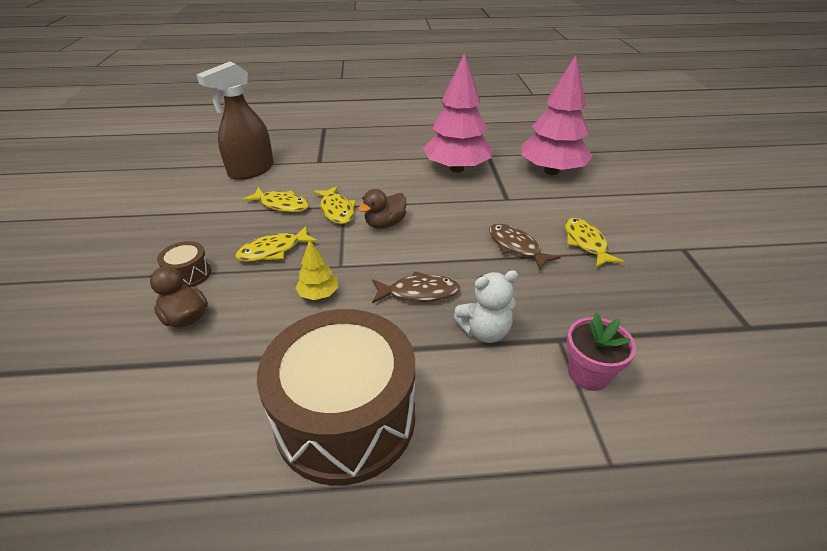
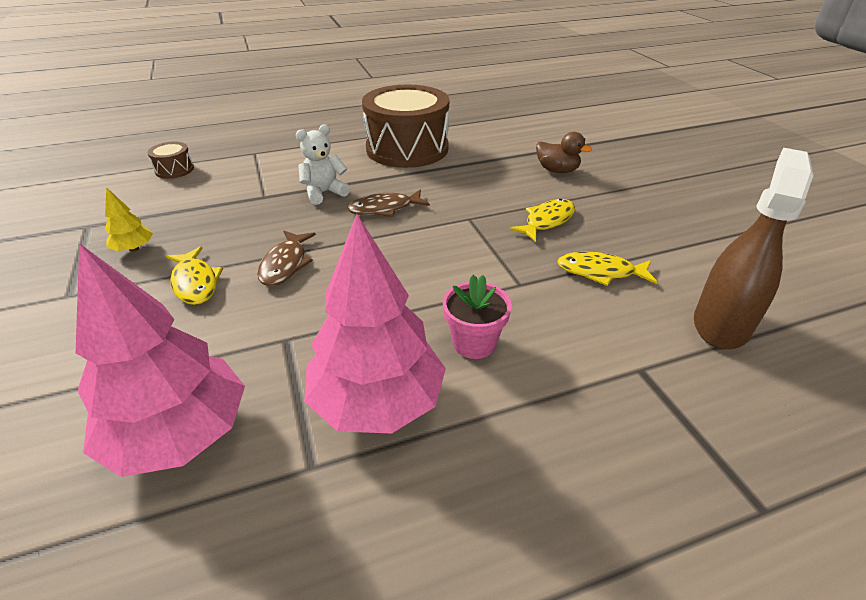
camera: 165 degrees right, 0 degrees up
(188, 274) = (596, 193): brown drum -> brown drum (174, 170)
(318, 294) = (471, 196): yellow tree -> yellow tree (134, 249)
(337, 210) = (523, 276): yellow fish -> none
(385, 224) = (450, 268): brown duck -> none
(516, 247) = (285, 264): brown fish -> brown fish turned 60 degrees clockwise
(588, 374) = (250, 182): pink flower pot -> pink flower pot (474, 343)

